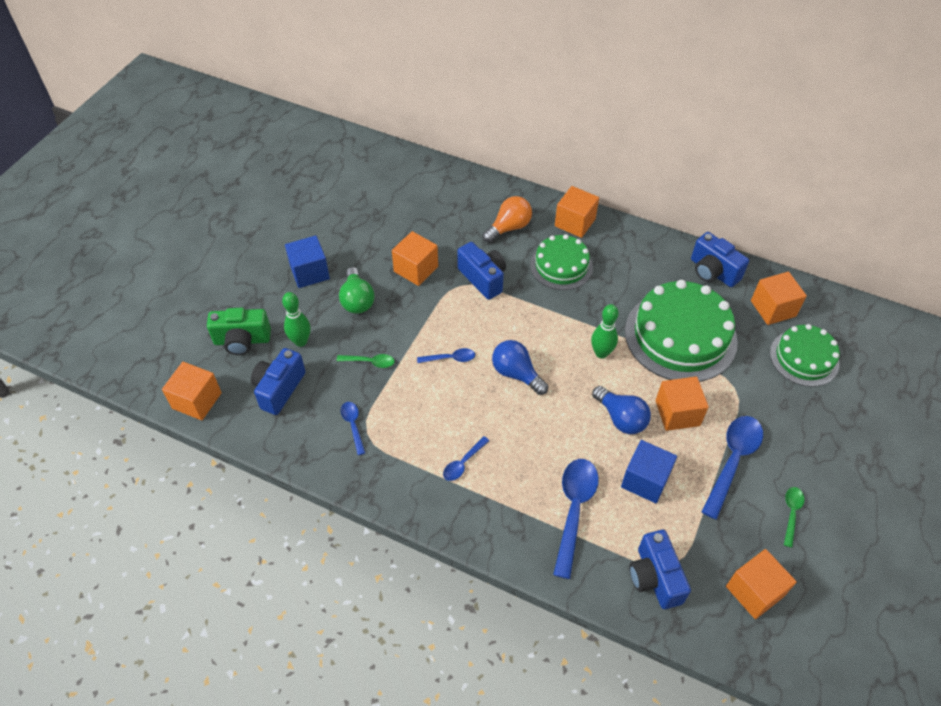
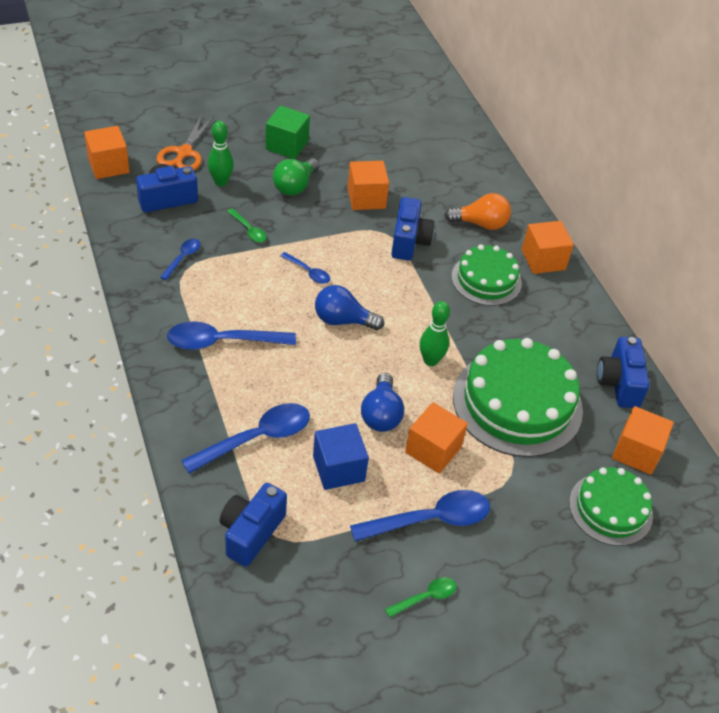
camera: 40 degrees right, 5 degrees down
(242, 340) = (184, 153): green camera -> orange scissors
(309, 272) = (287, 145): blue cube -> green cube
(463, 463) = (222, 342): blue spoon -> blue spoon, size x1.94
(516, 374) = (343, 320): blue light bulb -> blue light bulb turned 75 degrees counterclockwise
(754, 591) = (314, 615): orange cube -> none

